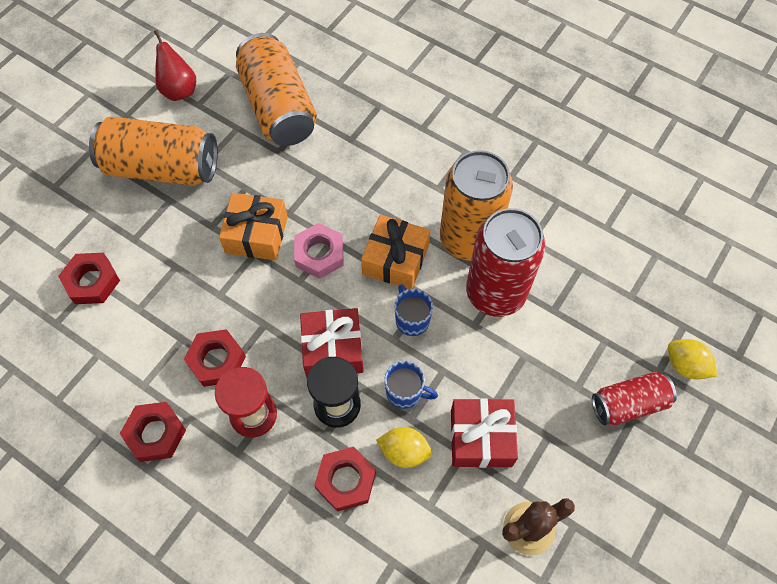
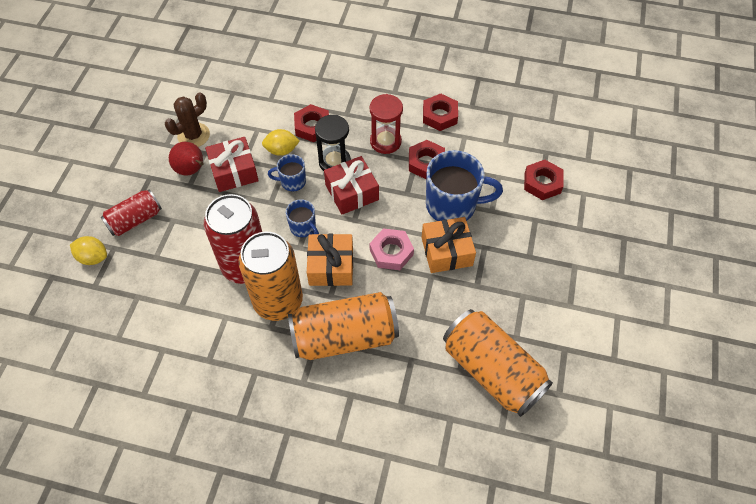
camera: 160 degrees right, 5 degrees down
(162, 168) = (554, 280): orange can -> orange can (344, 337)
(179, 90) = (591, 357): red pear -> red pear (191, 170)
(217, 288) = (452, 205): none -> blue mug

